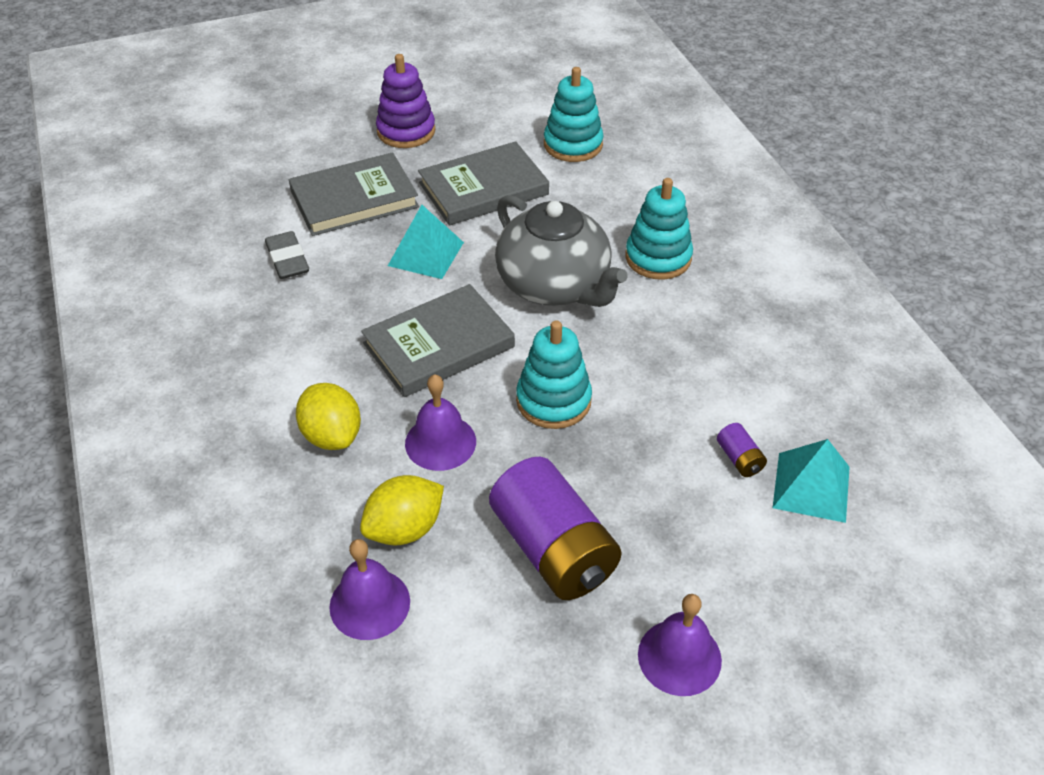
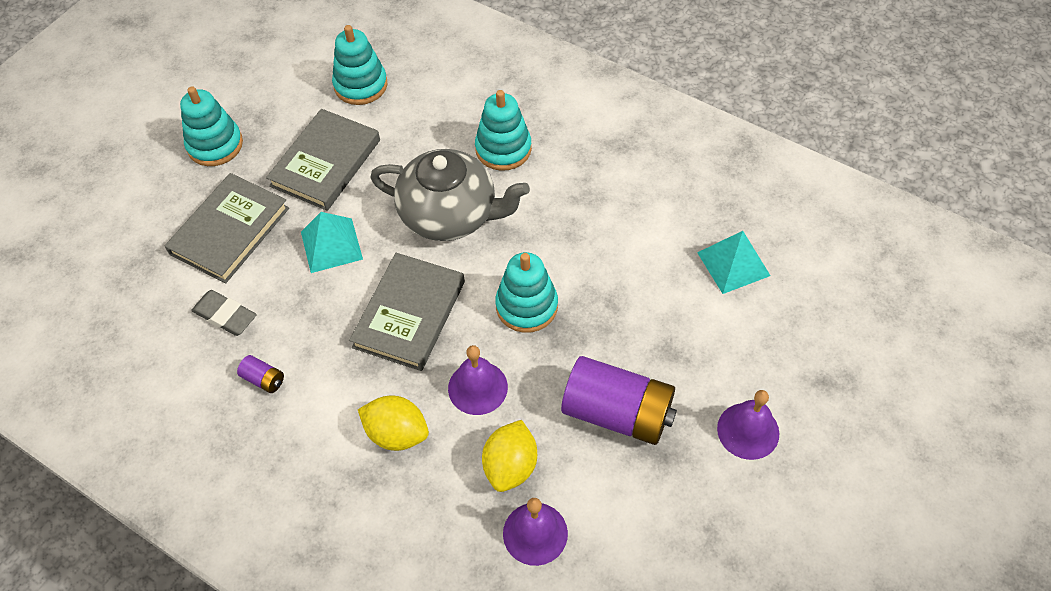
camera: 35 degrees left, 10 degrees up
(406, 131) = (215, 145): purple stacking toy -> turquoise stacking toy
(739, 459) = (677, 272): purple battery -> purple battery (263, 379)

